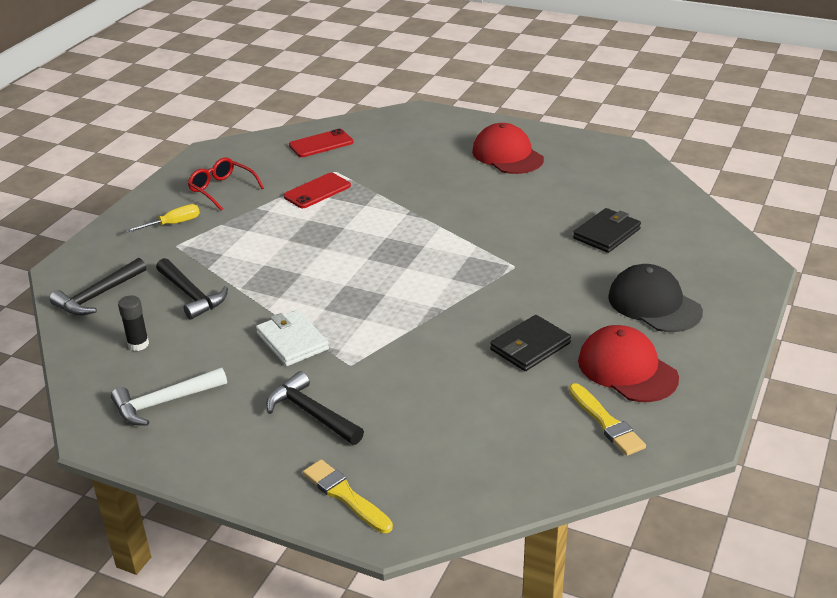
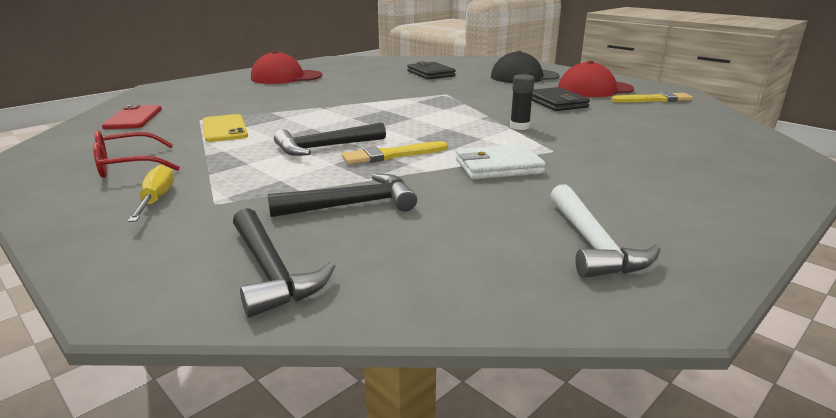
camera: 70 degrees left, 10 degrees down
(138, 344) = (441, 250): black glue stick -> black glue stick (519, 127)
(312, 414) = (631, 172): black hammer -> black hammer (325, 147)
(317, 191) = (224, 129): red phone -> yellow phone
(345, 495) = (762, 174): yellow brush -> yellow brush (391, 155)

